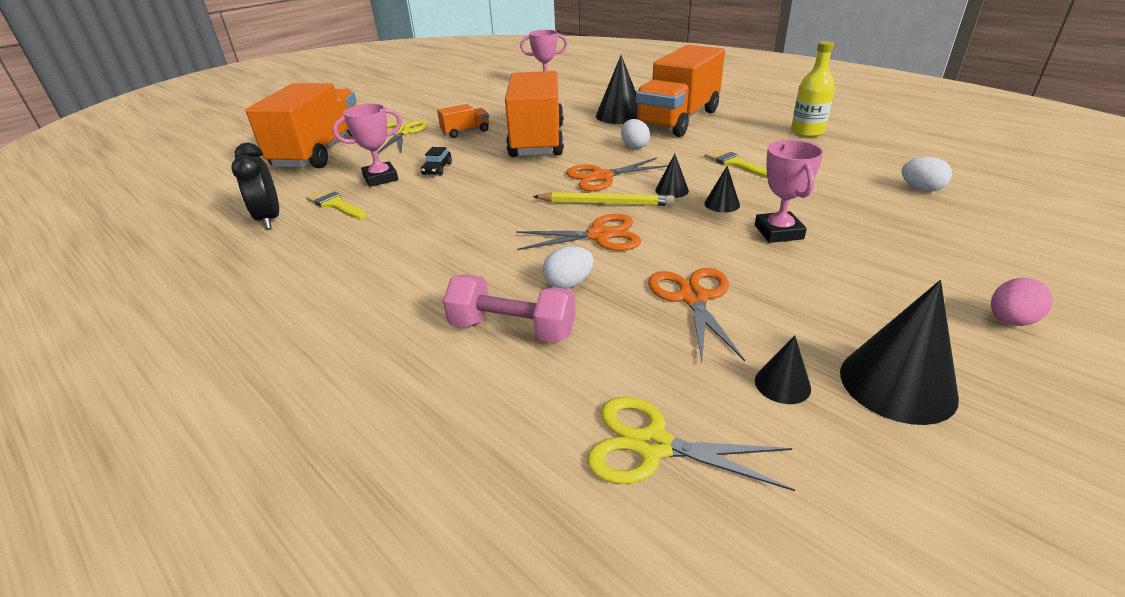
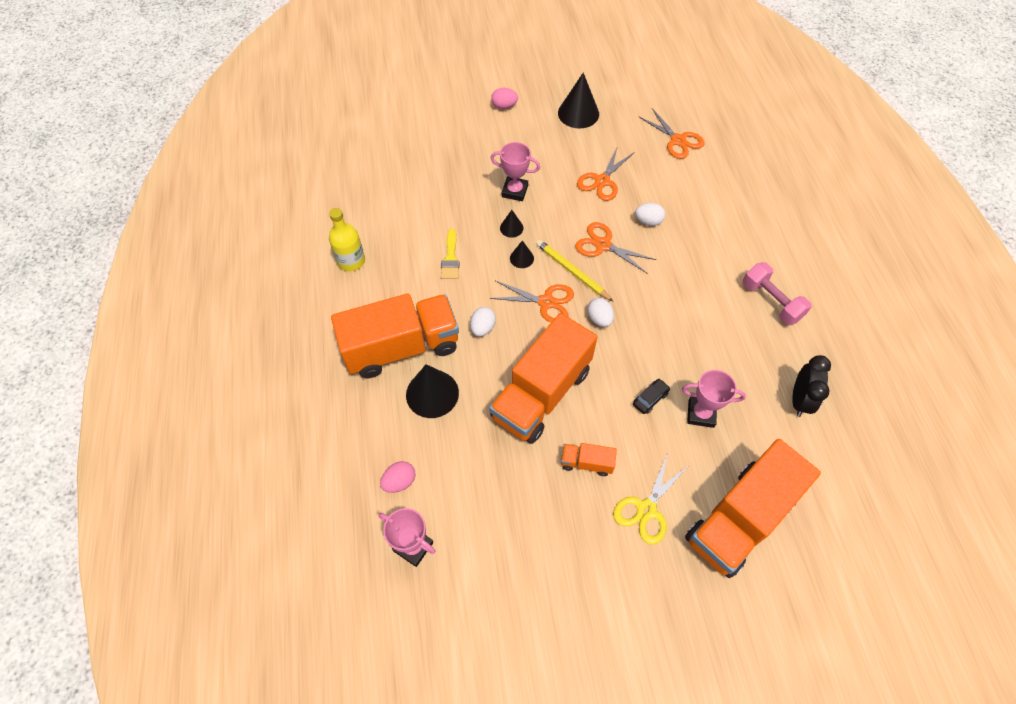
camera: 145 degrees left, 25 degrees up
(335, 204) = (747, 391): yellow brush -> none
(512, 329) = (692, 210): pink dumbbell -> pink dumbbell (771, 301)
(586, 92) = (400, 481): none -> pink egg
(652, 446) = (678, 140): yellow scissors -> orange scissors
(778, 232) = (514, 191): pink trophy -> pink trophy turned 75 degrees clockwise
(782, 384) = (614, 133): black cone -> none
(921, 189) = (399, 172): white egg -> white egg (599, 319)

